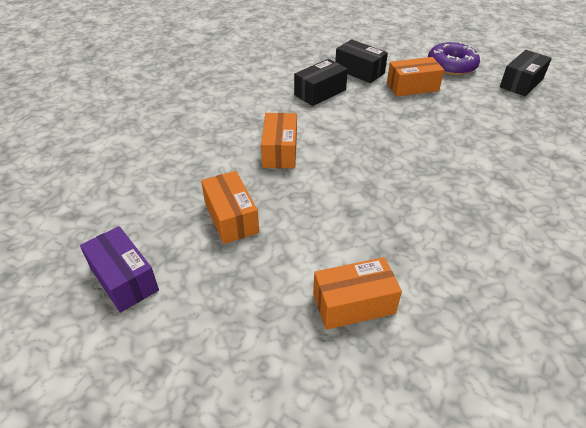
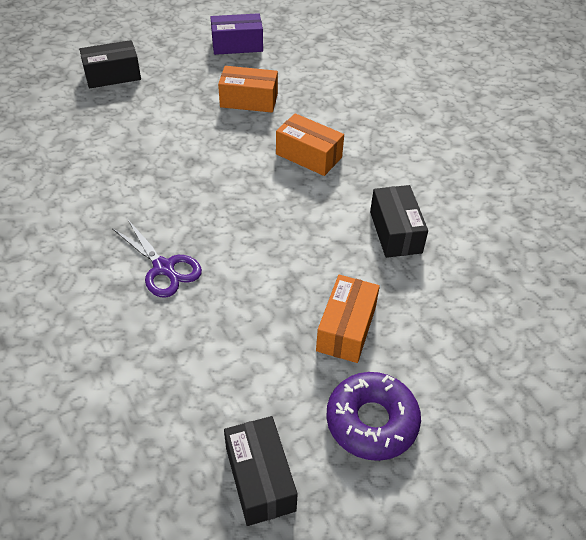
camera: 120 degrees right, 5 degrees up
(353, 304) = (116, 121): orange box -> none
(359, 71) = (424, 297): black box -> black box (113, 75)
(466, 169) = (164, 268): none -> purple scissors

